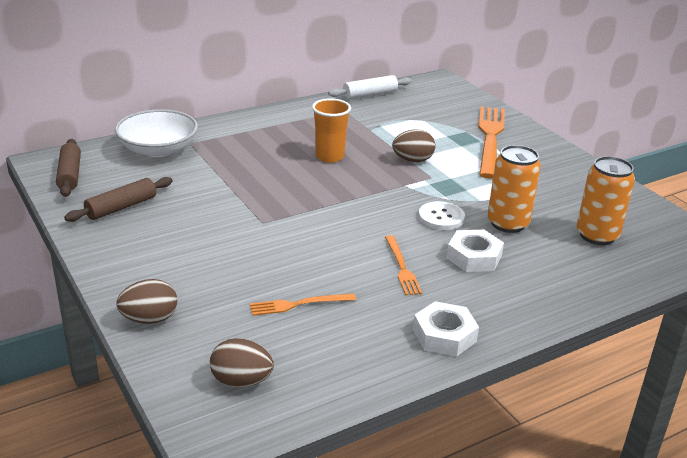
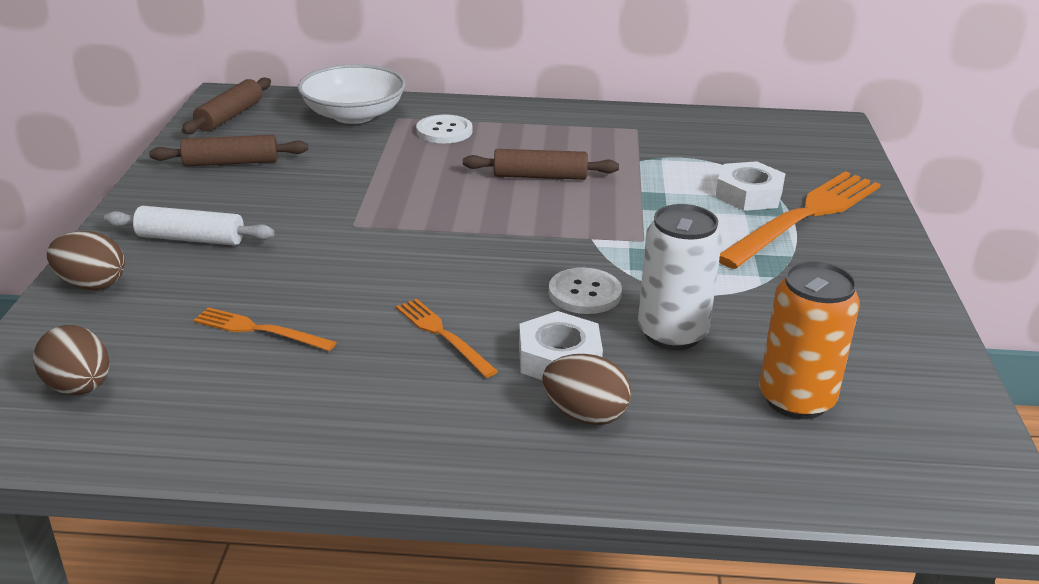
camera: 35 degrees right, 0 degrees up
(233, 144) = (444, 131): none -> white button
(329, 156) = (540, 176): orange cup -> brown rolling pin
(370, 94) = (700, 118): white rolling pin -> white rolling pin (190, 239)
(402, 267) = (443, 335): orange fork -> orange fork turned 120 degrees clockwise
(412, 160) = (646, 212): brown egg -> brown egg (585, 415)
(444, 335) = (376, 439): white nut -> white nut (749, 194)
(507, 223) = (672, 333): orange can -> white can

